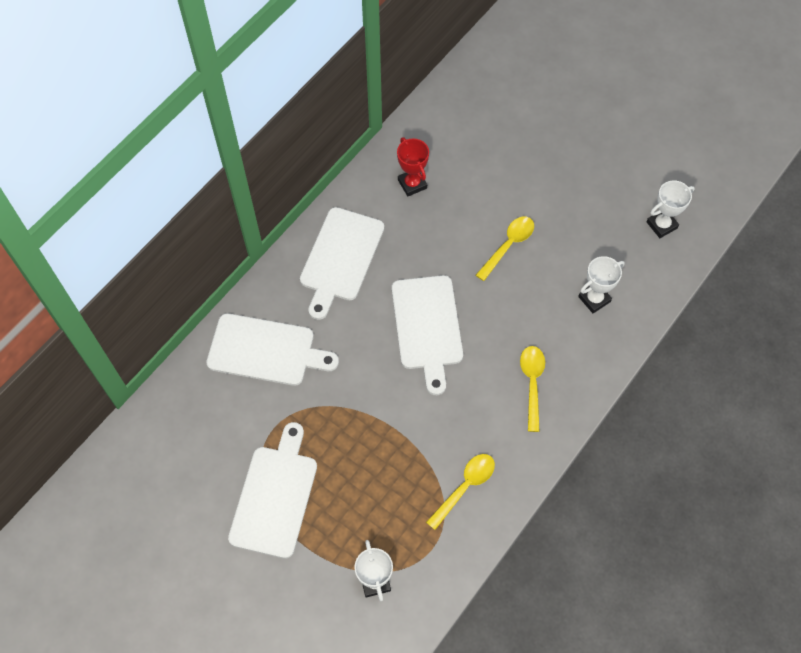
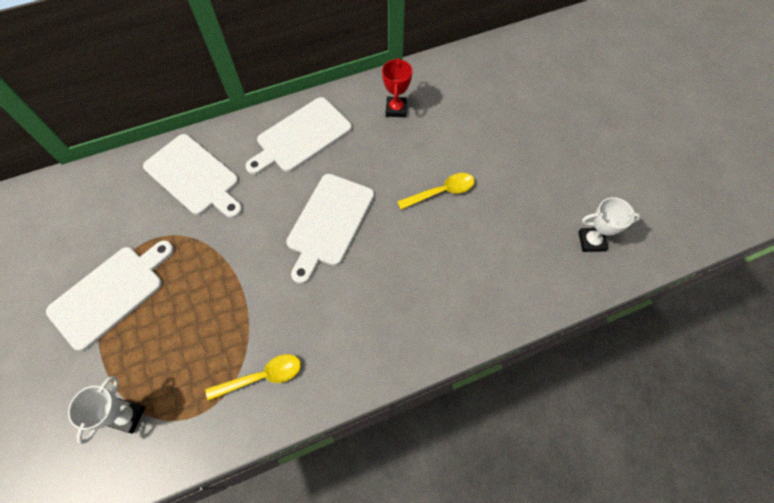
camera: 30 degrees right, 0 degrees up
(532, 384) = (383, 318): yellow spoon -> none
(594, 299) = (488, 274): white trophy -> none

